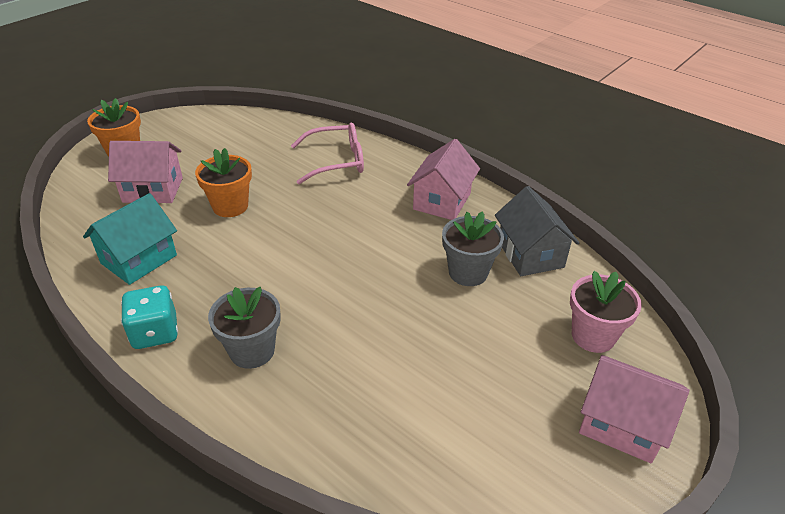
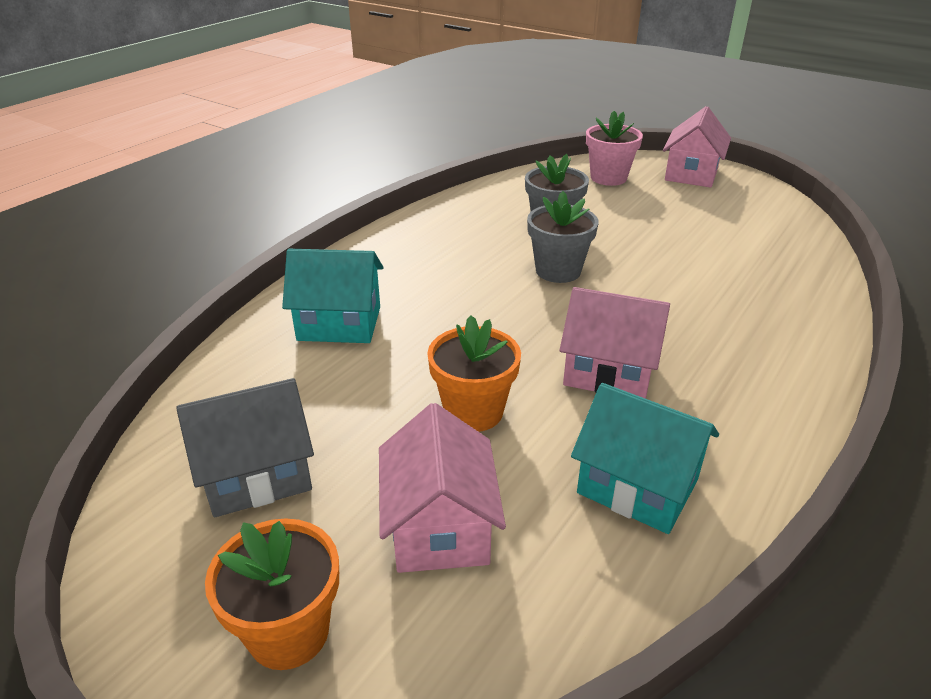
camera: 95 degrees left, 5 degrees down
(155, 332) = (765, 425): turquoise dice -> none
(252, 351) = (739, 342): grey flower pot -> grey flower pot (558, 271)
(336, 161) = (339, 323): pink glasses -> turquoise house
(442, 201) = (431, 242): pink house -> pink house (609, 372)
(530, 254) = (512, 197): grey house -> grey house (257, 475)

